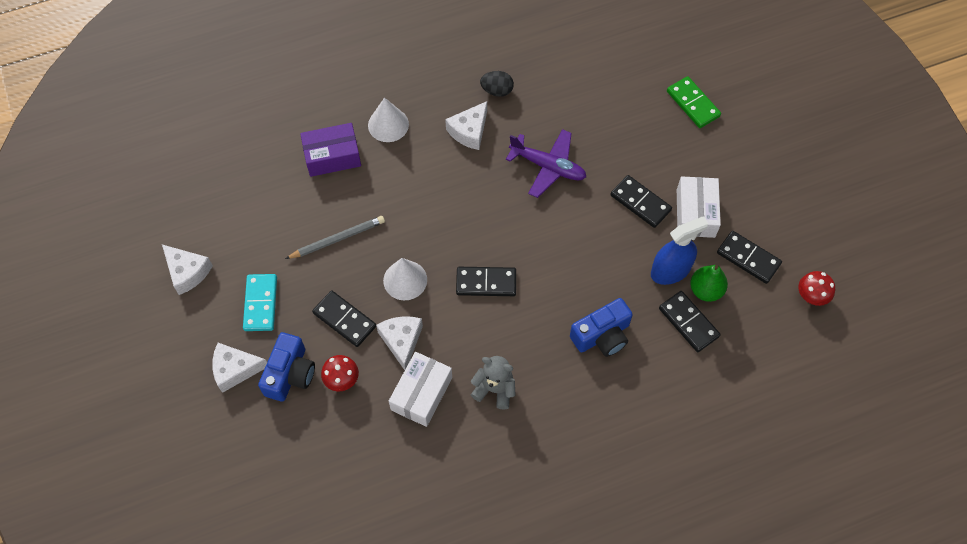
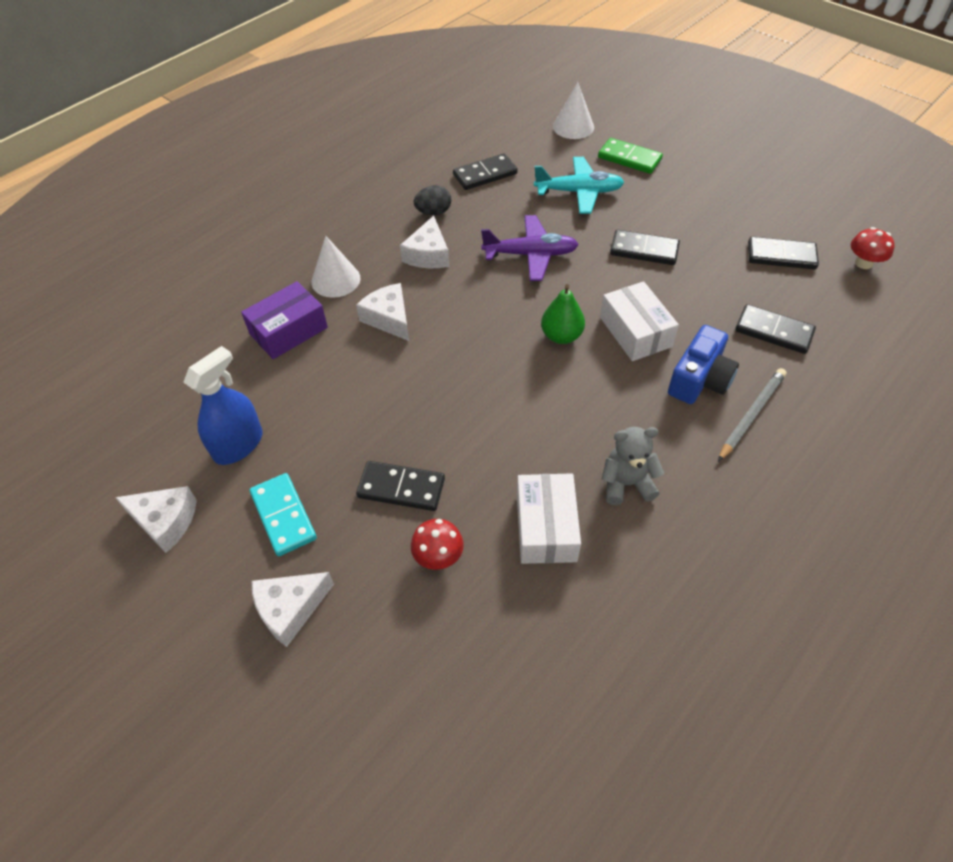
camera: 25 degrees left, 10 degrees down
(290, 374) = (367, 581): blue camera -> none
(337, 239) = (342, 407): grey pencil -> grey pencil (751, 415)
(402, 341) = (485, 481): white cheese -> white cheese (389, 318)
(405, 280) = (448, 416): white cone -> white cone (573, 127)
(486, 283) = (541, 382): black domino -> black domino (485, 174)
(626, 121) = (579, 192): none -> turquoise plane
(670, 271) = (719, 295): blue spray bottle -> blue spray bottle (238, 445)
(695, 213) = (702, 239): white box -> white box (635, 332)
(705, 290) = (766, 297): green pear -> green pear (561, 336)

